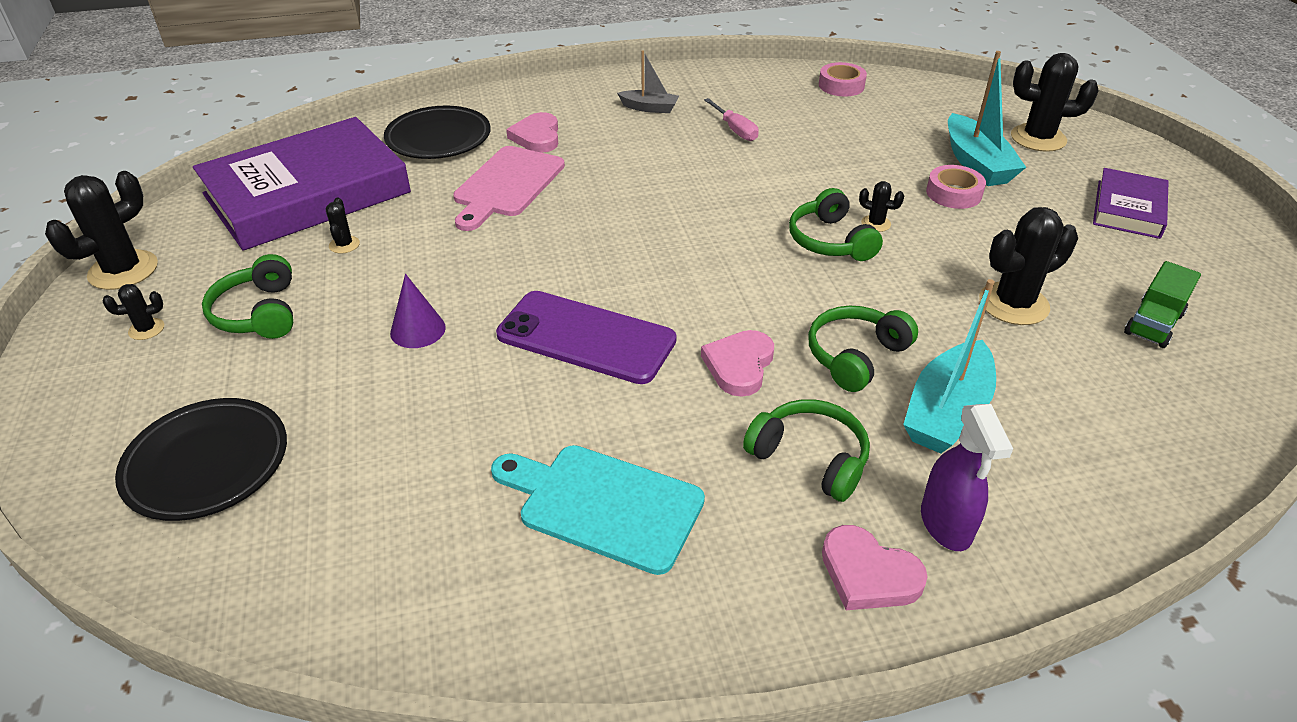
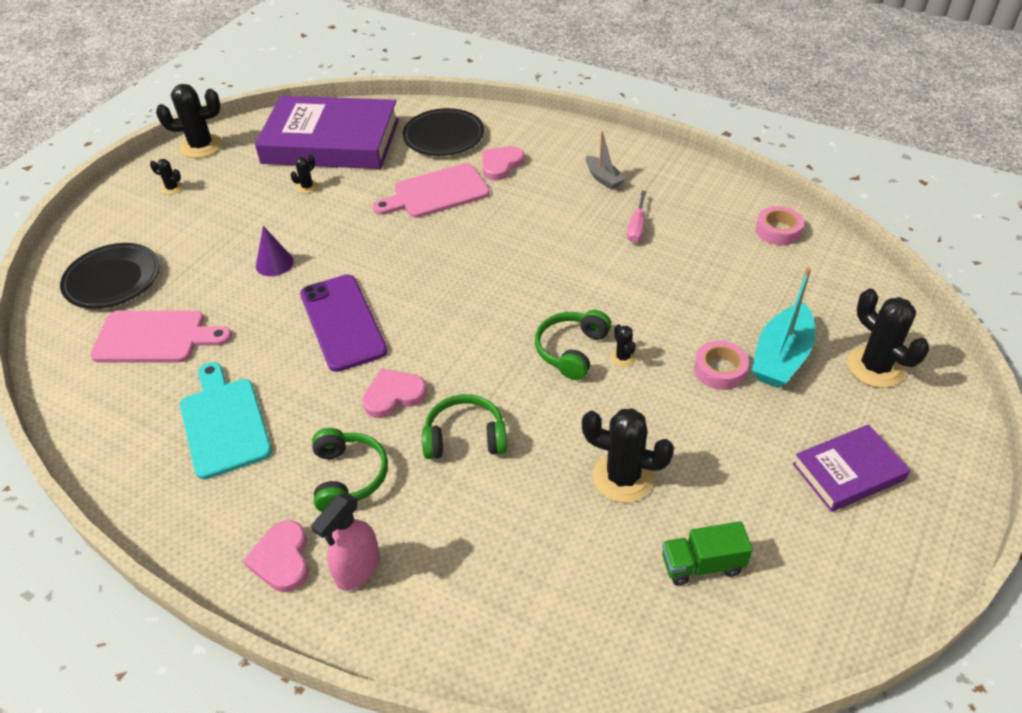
camera: 45 degrees right, 5 degrees up
(259, 313) = (223, 208): green headphones -> none
(373, 483) = (155, 337): none -> pink cutting board
(946, 412) = (461, 511): turquoise boat -> none
(946, 525) = (357, 570): purple spray bottle -> pink spray bottle

